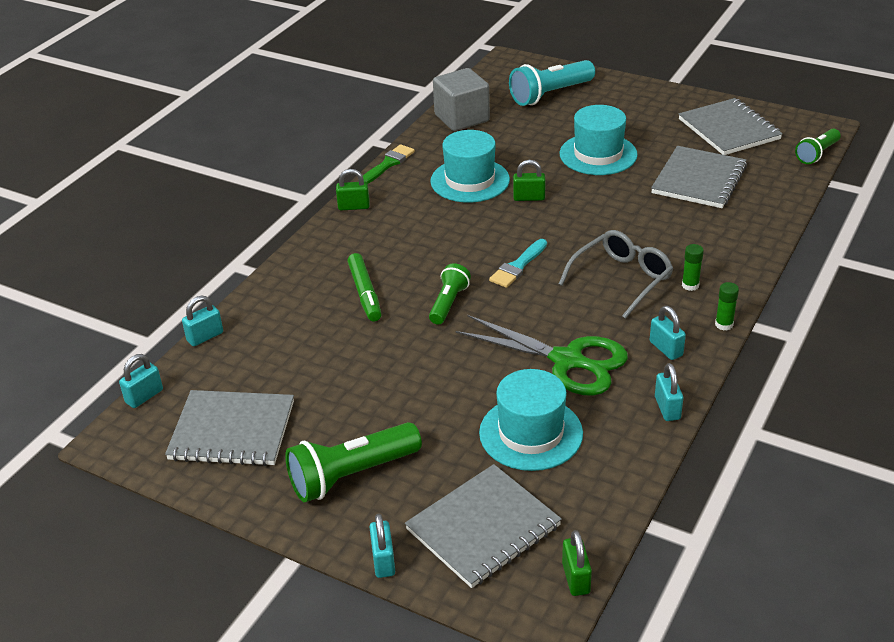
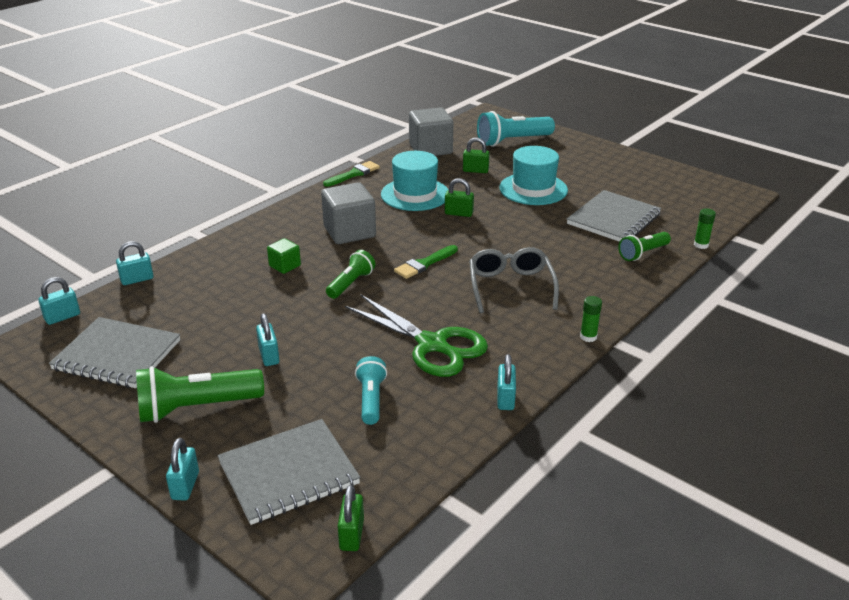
camera: 10 degrees right, 5 degrees down
(354, 207) = (309, 201): green padlock -> green padlock (475, 170)
(365, 293) = (285, 266): green marker -> green cube
(417, 239) = (349, 232): none -> grey cube
(518, 266) = (424, 264): turquoise brush -> green brush
(531, 433) = (371, 399): turquoise hat -> turquoise flashlight
(621, 279) = (510, 287): grey glasses -> grey glasses turned 60 degrees counterclockwise
(666, 349) = (526, 349): turquoise padlock -> turquoise padlock (269, 356)
(690, 285) = (570, 300): green glue stick -> green glue stick (701, 245)
(729, 129) = (657, 185): grey notebook -> none
(817, 154) = (729, 213): green flashlight -> green flashlight (643, 253)

